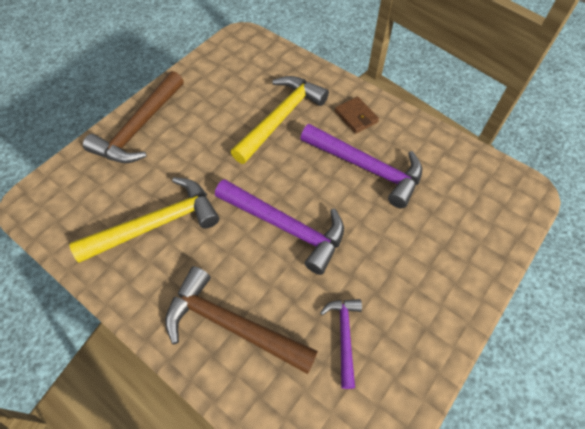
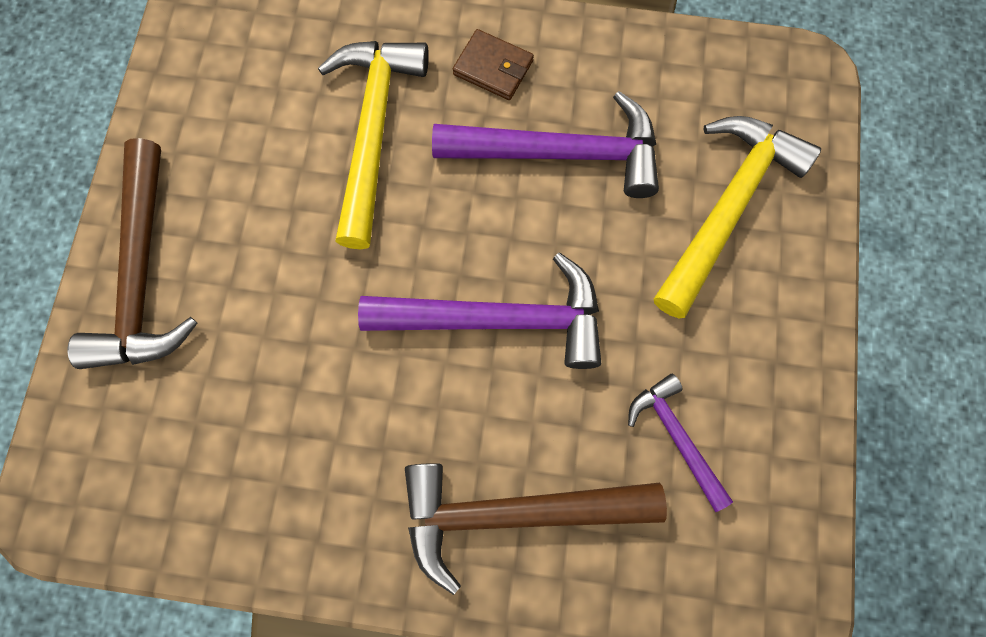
camera: 30 degrees left, 15 degrees up
(156, 224) = (295, 426): yellow hammer -> yellow hammer (727, 208)

